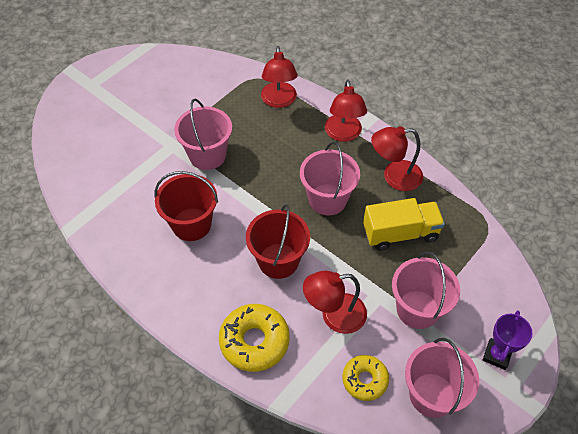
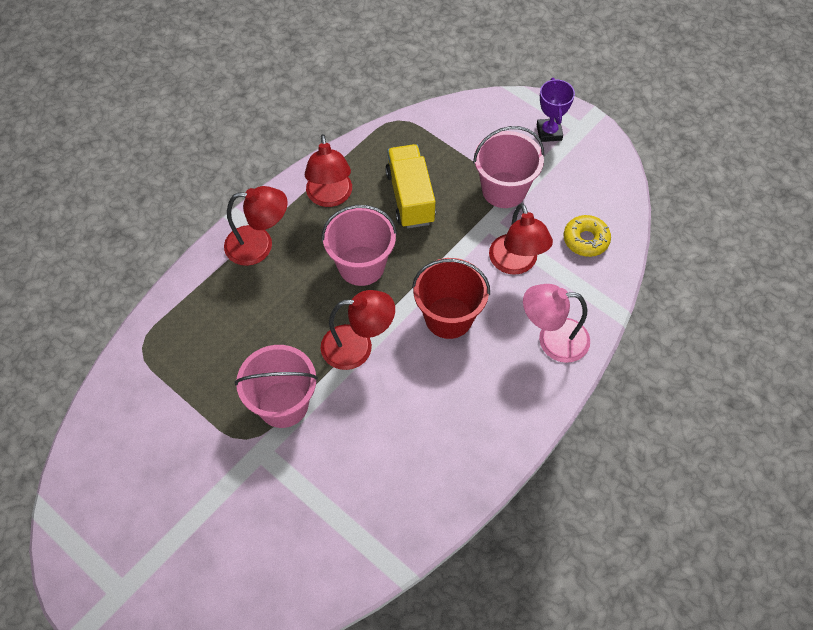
camera: 90 degrees left, 5 degrees up
(191, 224) = (397, 416): red bucket -> none
(254, 341) = (552, 340): yellow donut -> pink lamp
(279, 101) = (191, 318): red lamp -> red lamp (358, 346)
(432, 395) = (594, 186): pink bucket -> none
(496, 355) = (549, 132): purple trophy -> purple trophy turned 60 degrees clockwise

